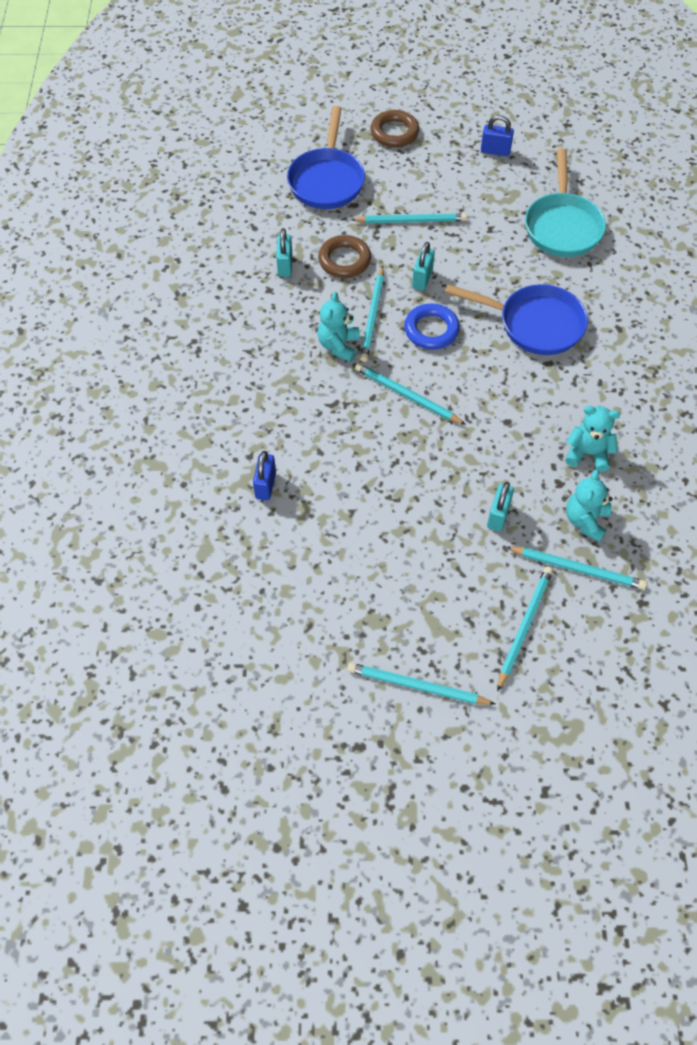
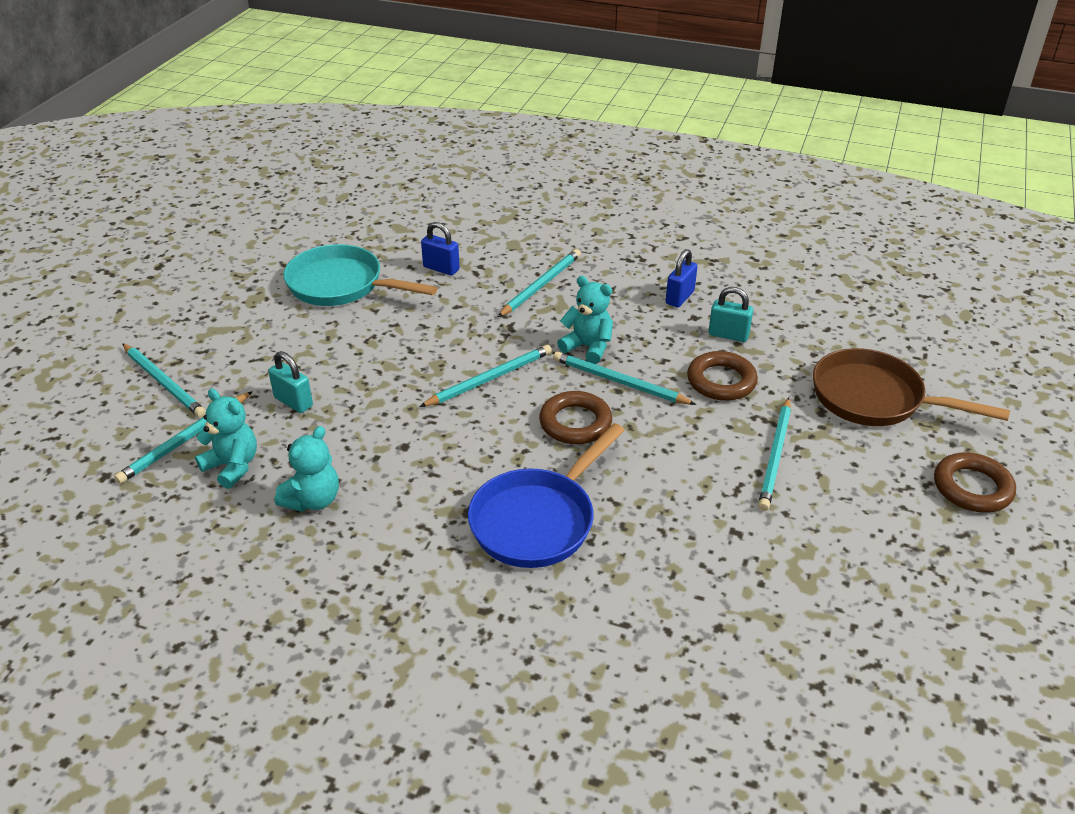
camera: 110 degrees right, 20 degrees down
(327, 180) = (874, 398): blue pan -> brown pan
(417, 686) = (175, 305): turquoise pencil -> turquoise pencil (541, 285)
(422, 279) = (664, 438): turquoise padlock -> none
(431, 330) = (575, 423): blue ring -> brown ring
(495, 151) = (915, 593): blue padlock -> blue padlock (679, 297)
(562, 226) = (716, 619): turquoise pan -> turquoise pan (341, 285)

